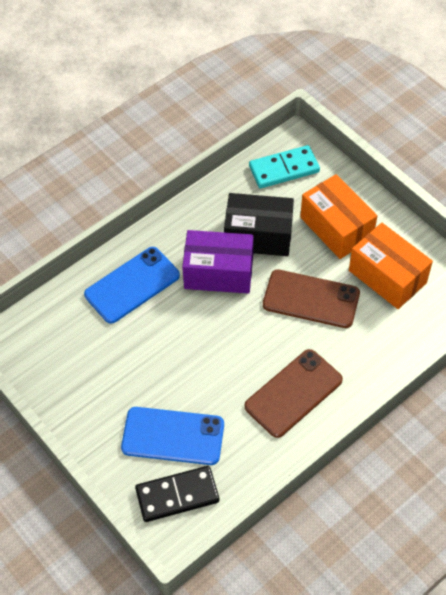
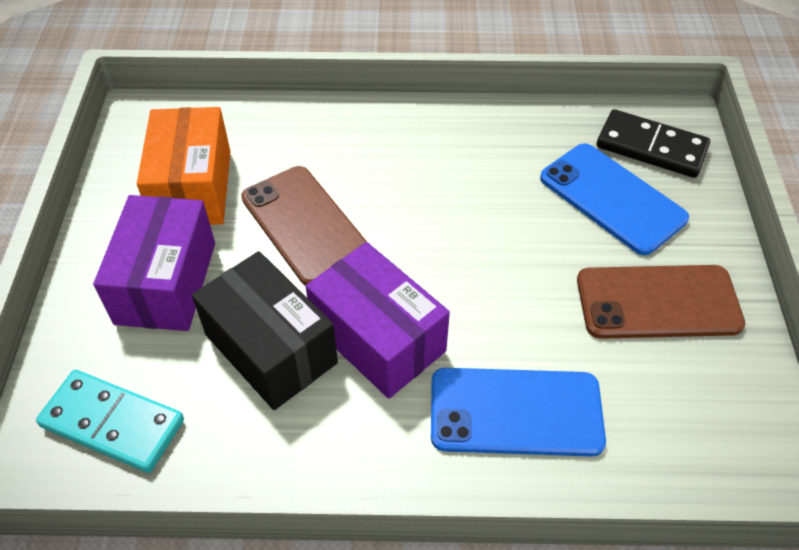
camera: 140 degrees left, 5 degrees down
(293, 393) = (436, 153): brown phone -> brown phone (658, 302)
(336, 228) = (166, 282): orange box -> purple box

